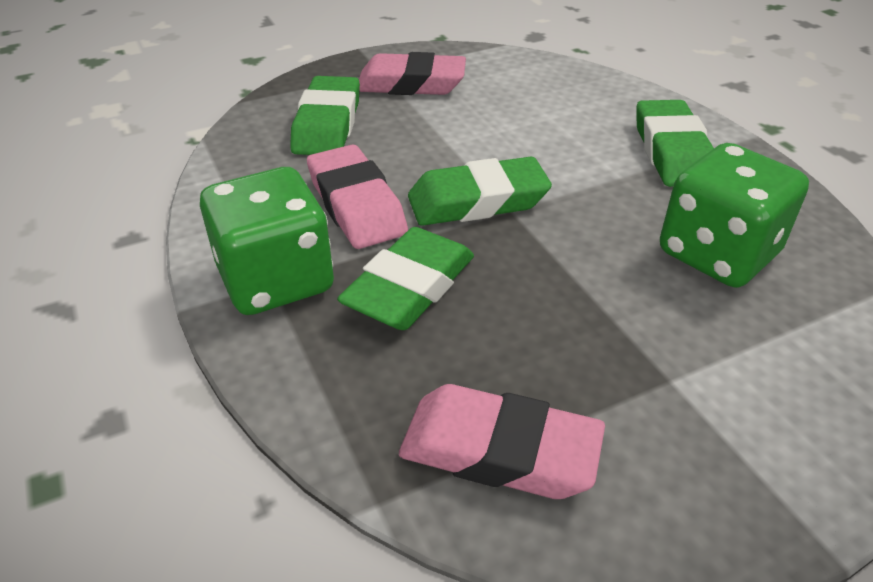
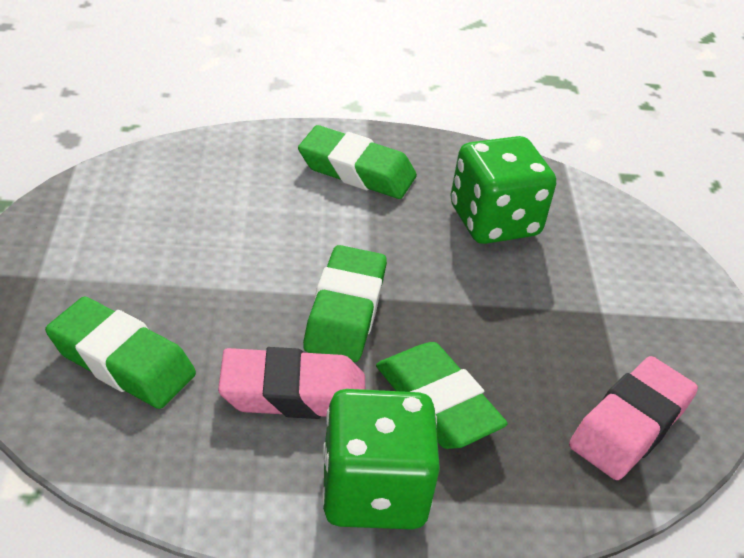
camera: 70 degrees left, 0 degrees up
(411, 84) = (94, 265): pink eraser -> none

